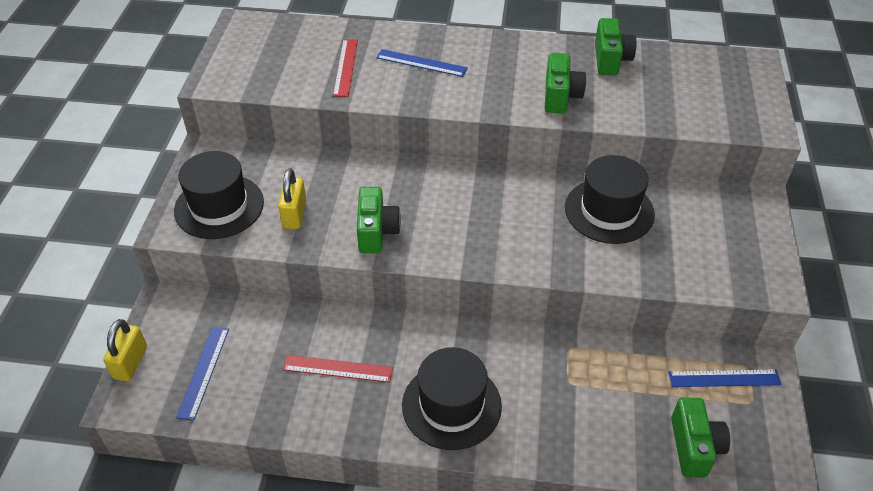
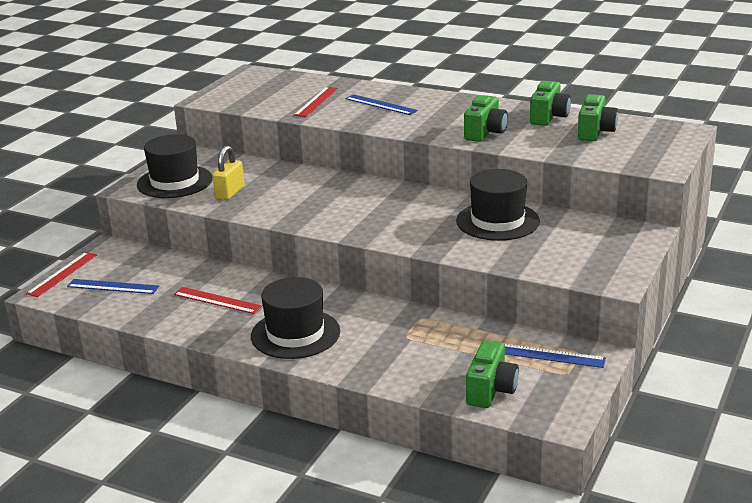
camera: 20 degrees right, 20 degrees down
(130, 362) = (62, 274): yellow padlock -> red ruler
(203, 372) = (113, 286): blue ruler -> blue ruler turned 75 degrees clockwise
(376, 232) = (288, 209): green camera -> green camera (595, 132)

